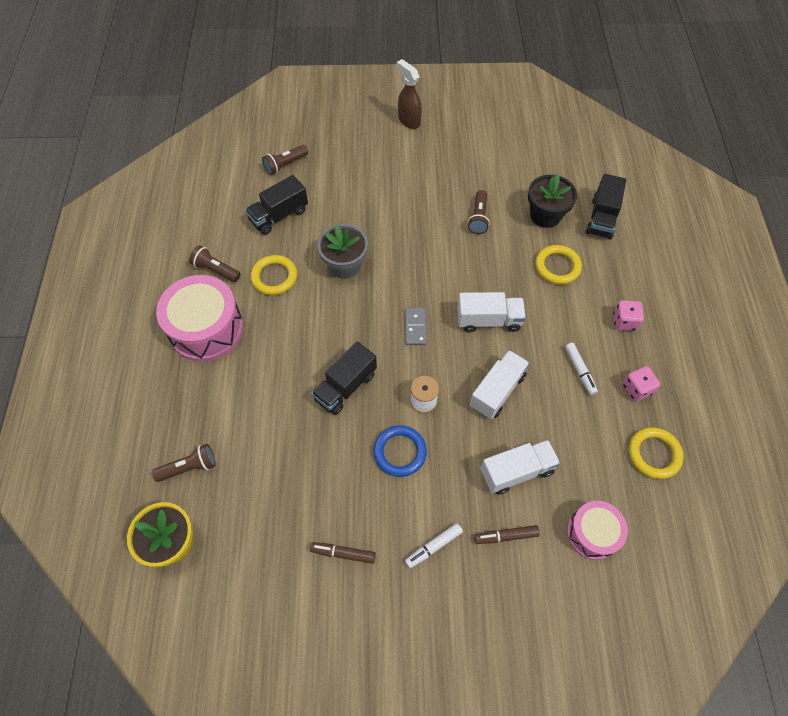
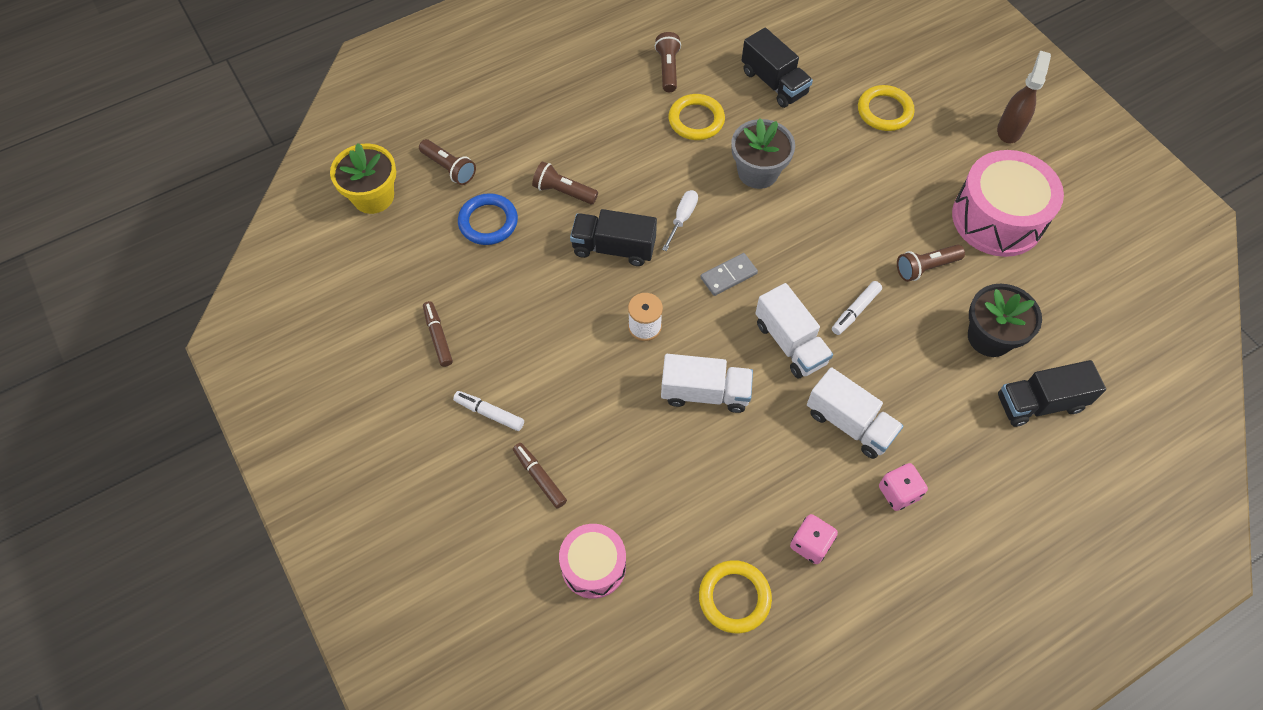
camera: 60 degrees right, 0 degrees up
(206, 328) = (597, 99): pink drum -> pink drum (997, 218)
(279, 215) = (774, 83): black truck -> black truck turned 150 degrees counterclockwise
(285, 165) = (843, 52): brown flashlight -> brown flashlight (563, 191)
(350, 330) = (682, 218): none -> white screwdriver
(400, 452) = (572, 333): blue ring -> blue ring (488, 222)
(516, 471) = (619, 456): white truck -> white truck (849, 423)
(557, 267) = (922, 383): yellow ring -> yellow ring (884, 111)
(579, 370) = (791, 469): white marker -> white marker (855, 311)

